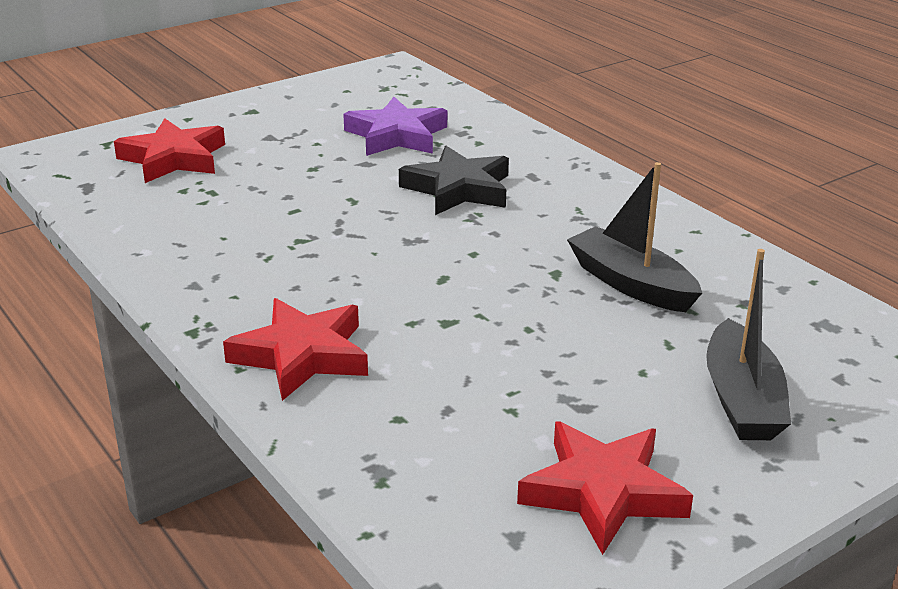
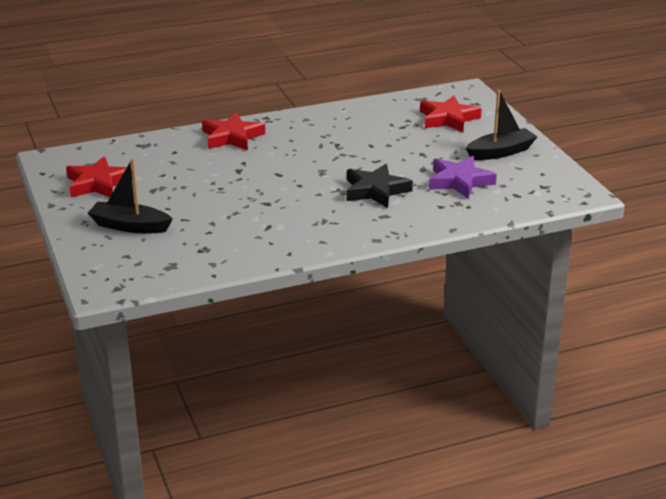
camera: 105 degrees right, 0 degrees up
(631, 284) = (243, 221): black boat -> black boat (500, 152)

